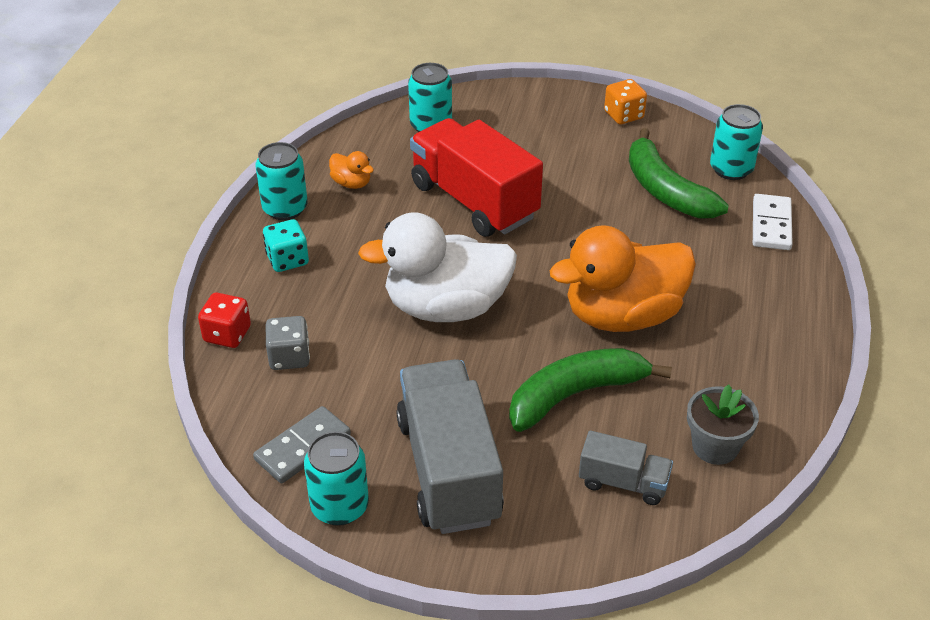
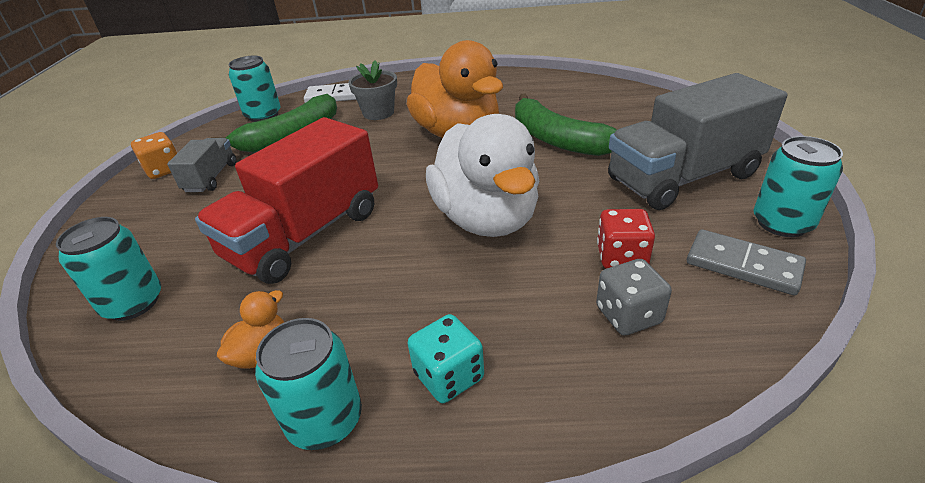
camera: 100 degrees left, 5 degrees down
(227, 334) = (630, 396): red dice -> red dice (621, 257)
(623, 483) = (626, 113): grey truck -> grey truck (211, 177)
(715, 446) = (568, 91): grey flower pot -> grey flower pot (378, 113)

